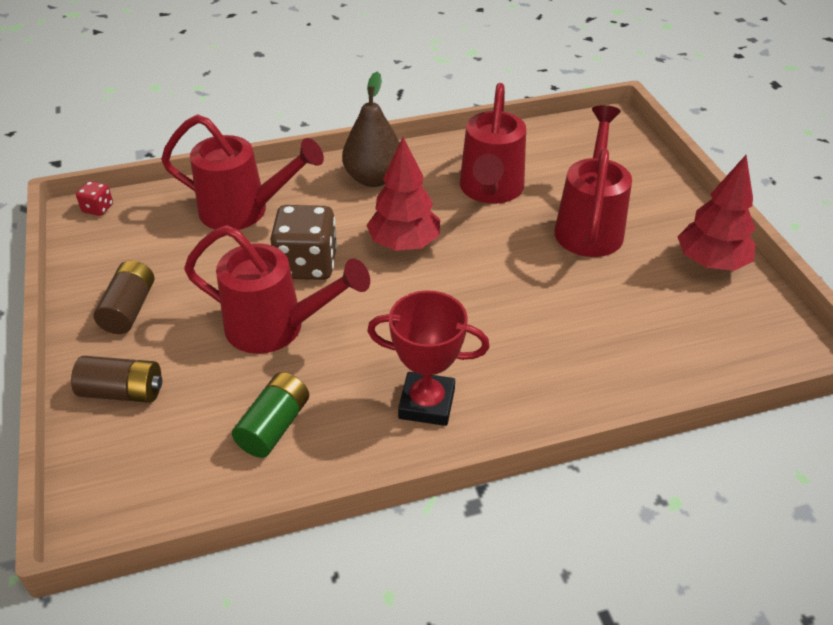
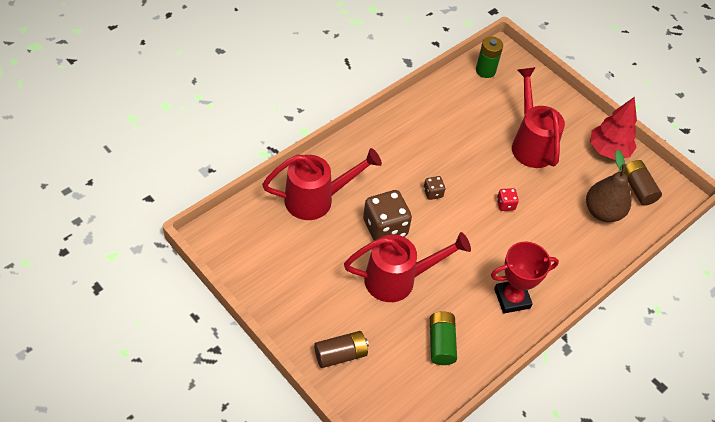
camera: 30 degrees left, 10 degrees up
(98, 208) = (217, 229): red dice -> red dice (505, 204)
(129, 309) = (300, 298): brown battery -> brown battery (638, 188)
(374, 178) = (381, 146): brown pear -> brown pear (602, 212)
(404, 244) = (433, 193): red tree -> brown dice
(490, 191) = (459, 134): red watering can -> none
(577, 135) = (485, 70): none -> green battery

